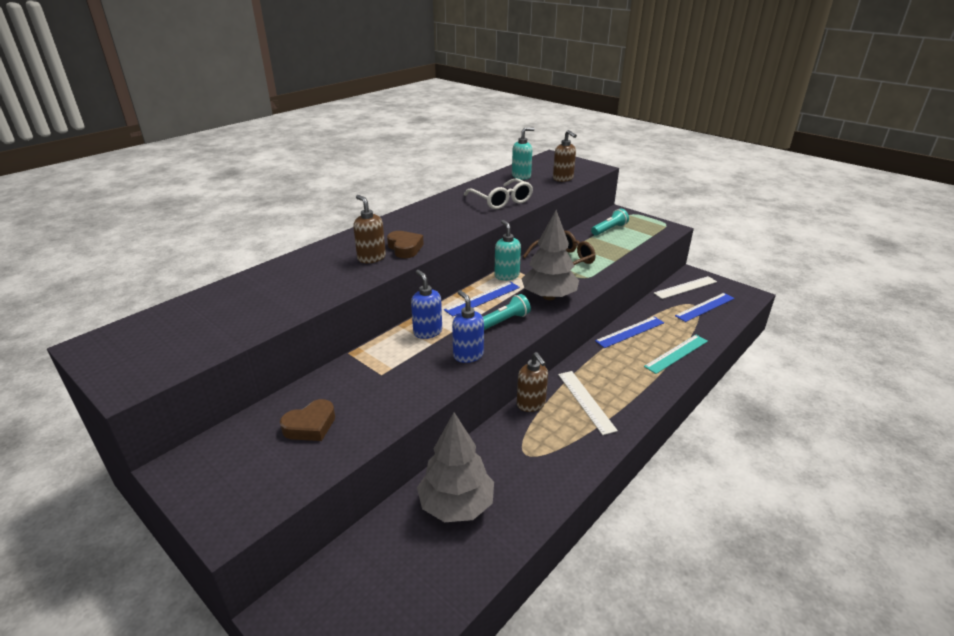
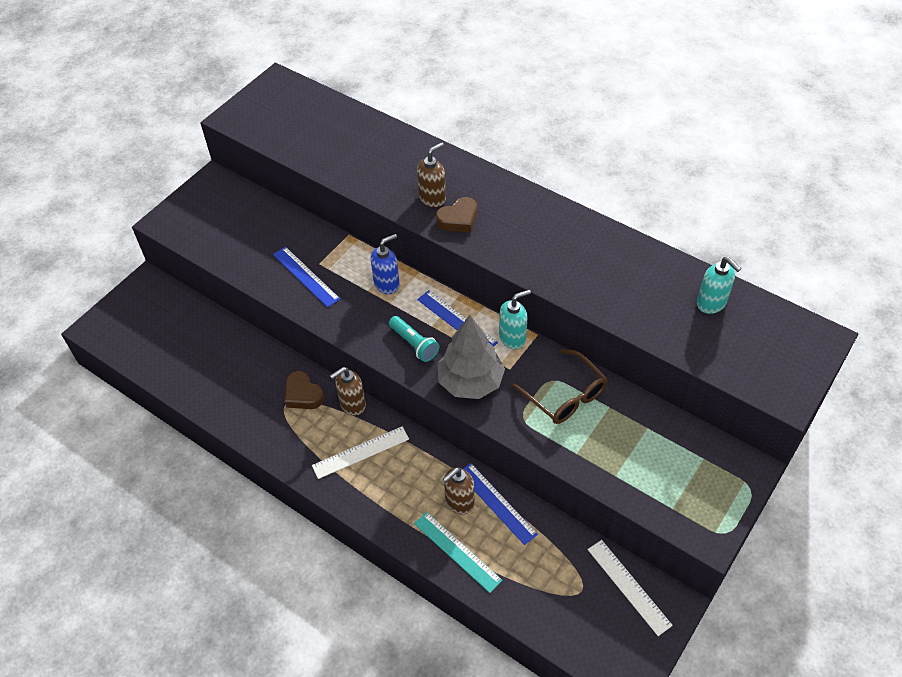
camera: 85 degrees right, 20 degrees up
(310, 426) = (254, 235): brown heart -> brown heart (303, 394)
(456, 505) = (229, 360): grey tree -> none
(468, 355) = (351, 320): blue soap dispenser -> none
(501, 201) = (611, 288): white glasses -> none
(563, 179) = (718, 354): brown soap dispenser -> brown soap dispenser (459, 502)
(609, 229) = (678, 451): turquoise flashlight -> none
(705, 307) = (577, 605): blue ruler -> blue ruler (305, 276)

